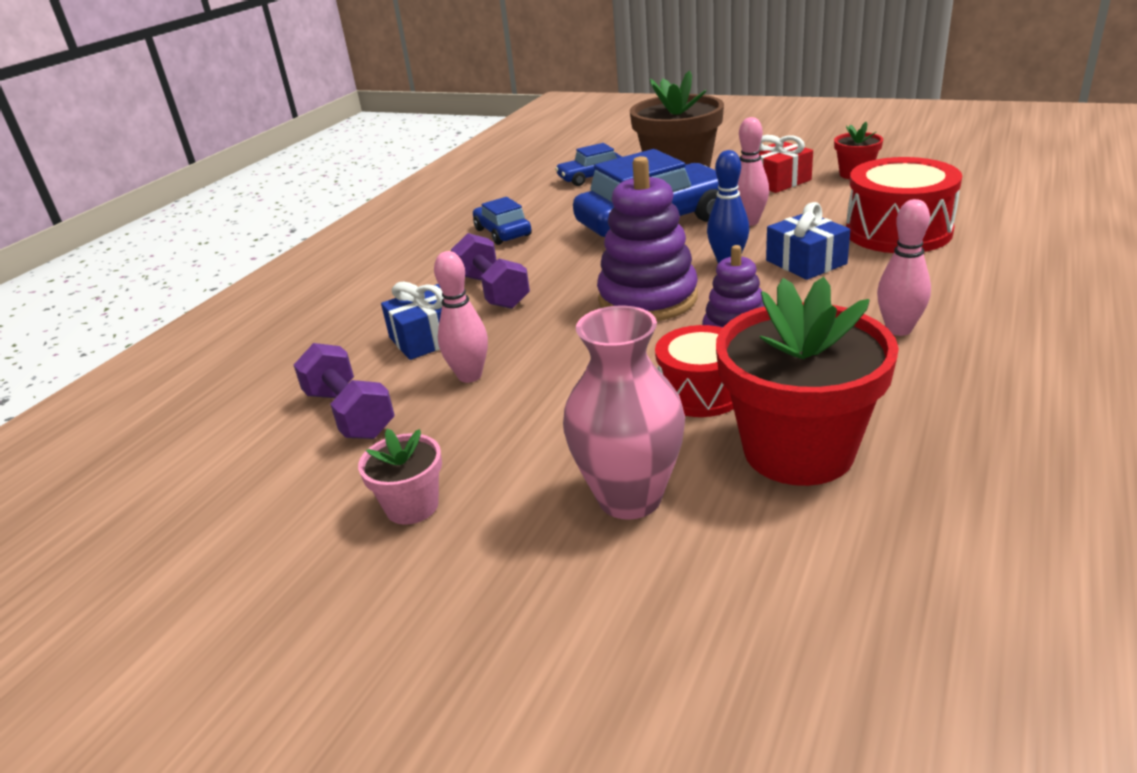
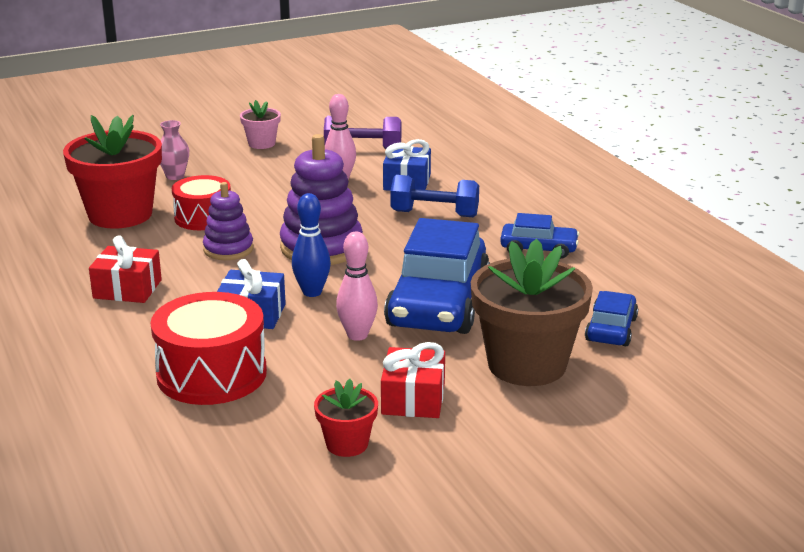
camera: 125 degrees right, 5 degrees down
(492, 291) = (434, 214): purple dumbbell -> blue dumbbell
(629, 498) = (175, 176): pink vase -> pink vase, size x0.54
(899, 329) = (127, 289): pink bowling pin -> red gift

